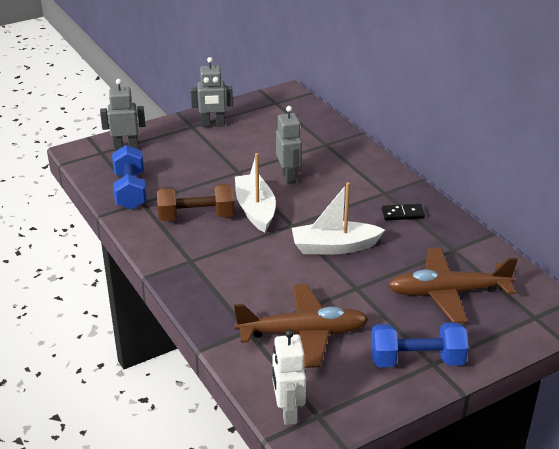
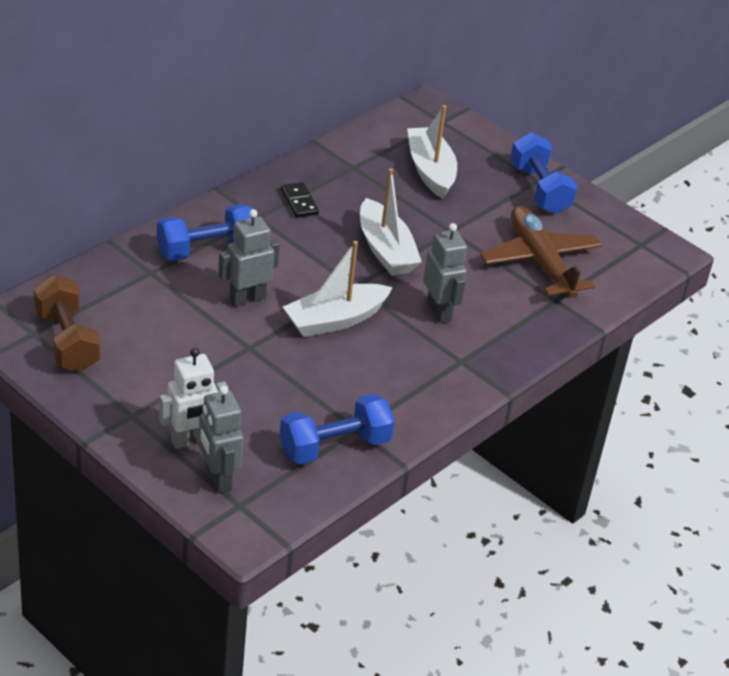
camera: 110 degrees left, 5 degrees up
(196, 217) = (371, 370): brown dumbbell -> brown dumbbell (67, 341)
(213, 124) = (121, 392): grey robot -> grey robot (439, 311)
(288, 412) = (648, 262): white robot -> white robot (191, 440)
(347, 167) = (206, 250): none -> blue dumbbell
(448, 293) = (430, 171): brown plane -> white boat

